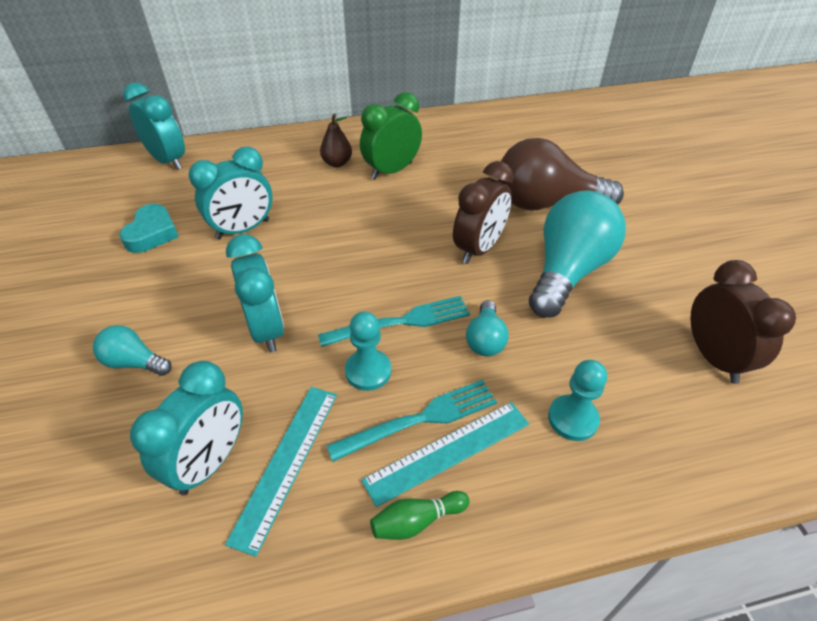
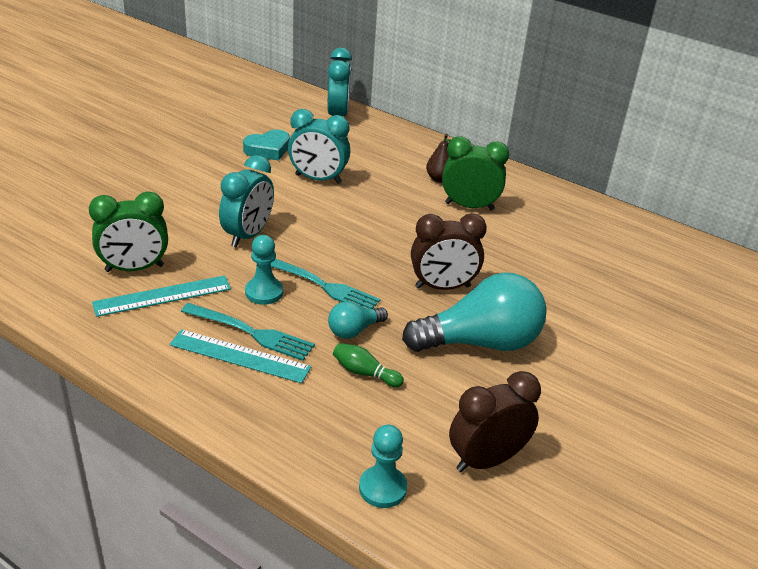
camera: 45 degrees right, 10 degrees down
(134, 362) = (168, 204): turquoise light bulb -> none
(210, 462) = (134, 268): turquoise clock -> green clock
(417, 521) = (176, 366): green bowling pin -> green bowling pin (365, 373)
(546, 203) = (548, 298): brown light bulb -> none
(572, 419) = (330, 403): turquoise pawn -> turquoise pawn (382, 488)
(713, 357) = (486, 460): brown clock -> brown clock turned 150 degrees counterclockwise

